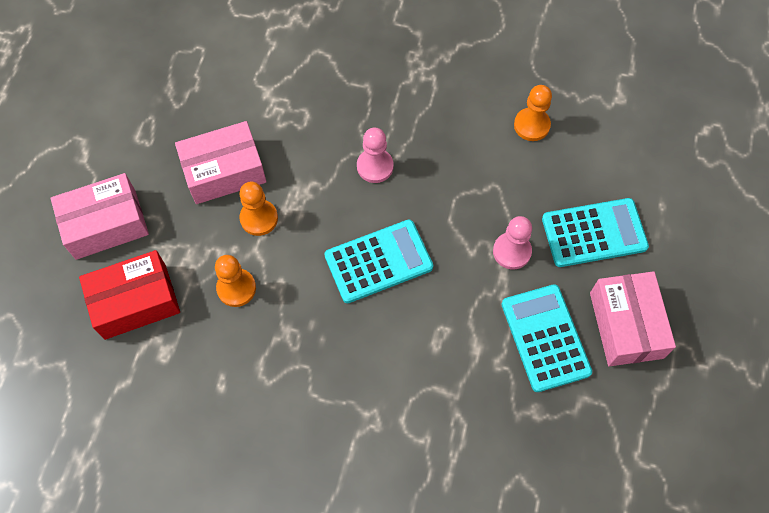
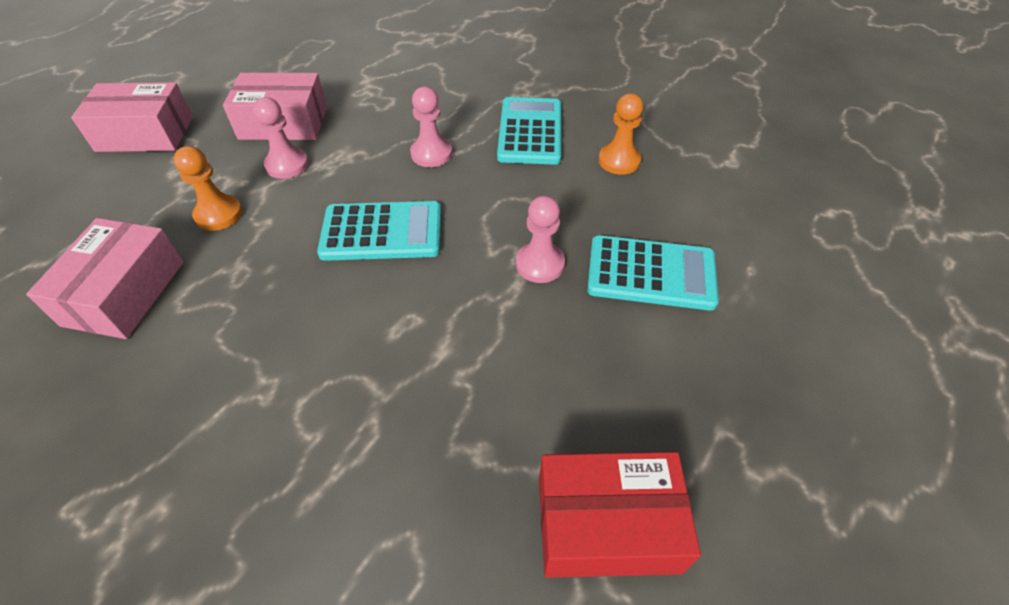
camera: 20 degrees right, 15 degrees down
(135, 301) = (114, 198): red box -> red box (607, 525)
(259, 218) = (287, 165): orange pawn -> pink pawn
(545, 338) = (537, 366): turquoise calculator -> turquoise calculator (530, 131)
(626, 325) = (655, 385): pink box -> pink box (124, 293)

